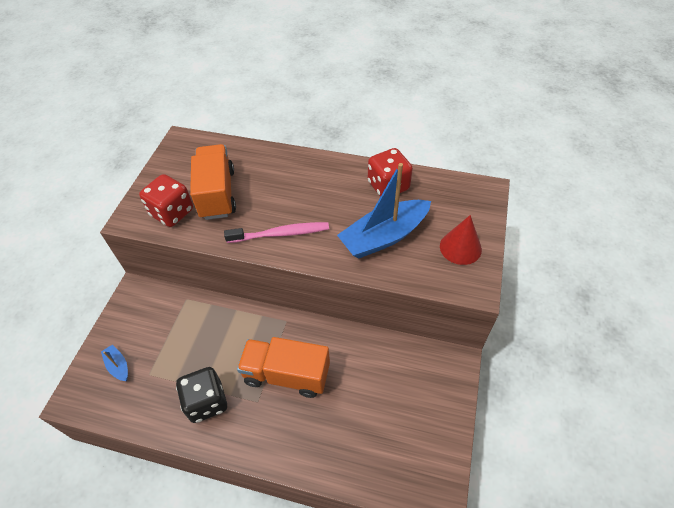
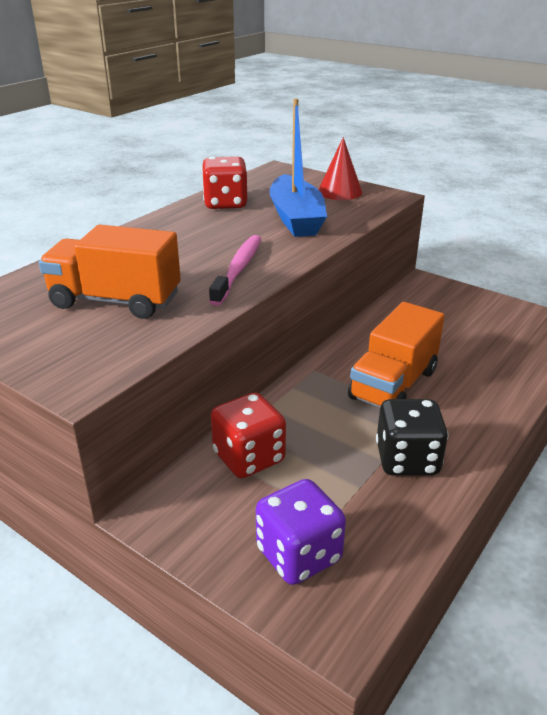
camera: 70 degrees left, 20 degrees down
(118, 366) = (298, 555): blue boat -> purple dice
(172, 213) = (111, 342): red dice -> red dice (249, 457)

